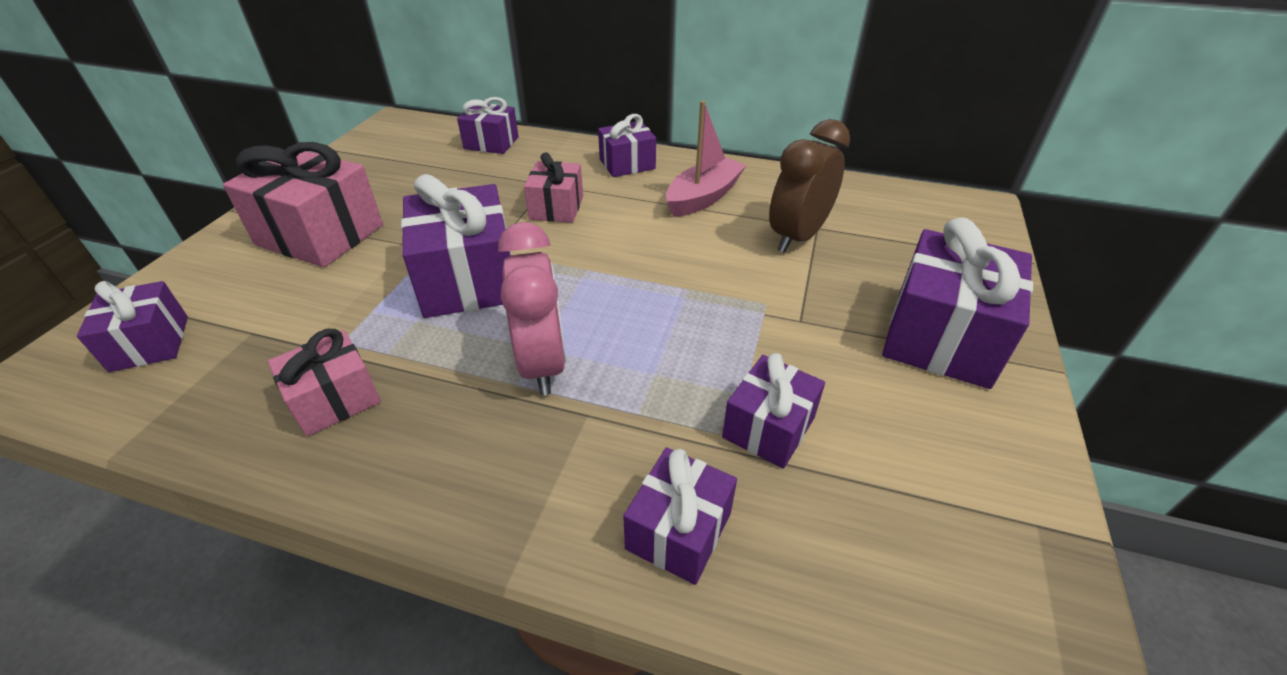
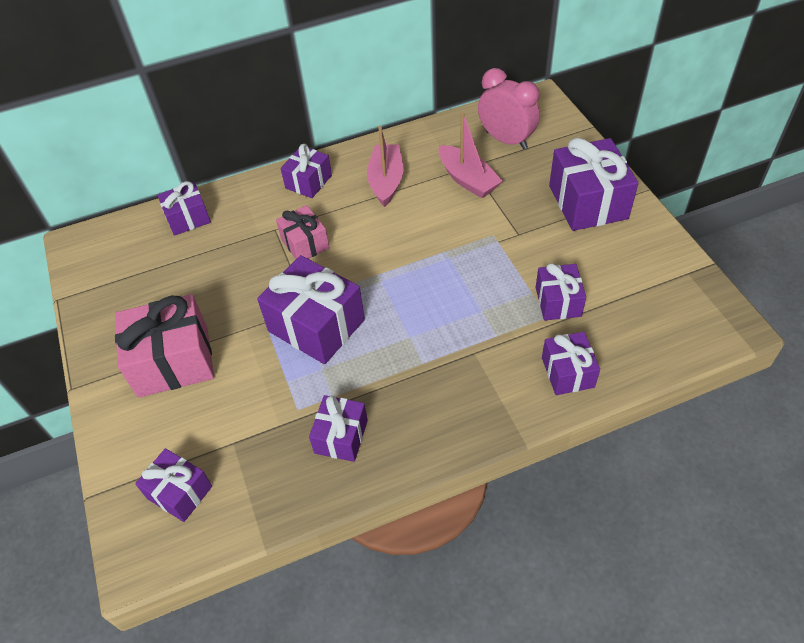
camera: 35 degrees left, 10 degrees up
(335, 399) = (341, 436): pink gift -> purple gift
(542, 364) = (422, 344): pink clock -> pink clock (506, 140)
(797, 237) = (467, 179): brown clock -> pink boat

